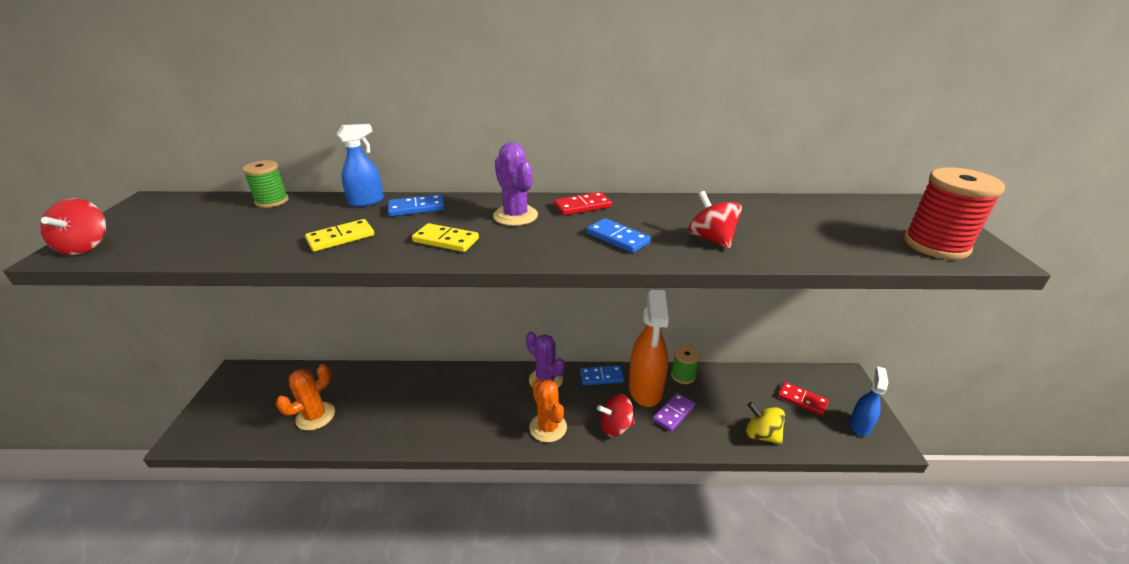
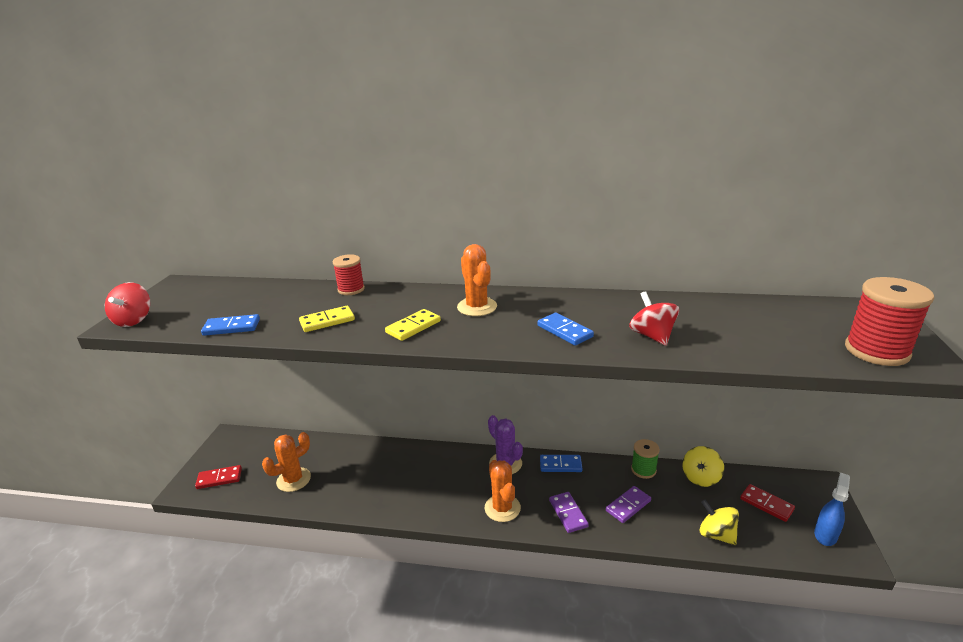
camera: 10 degrees right, 5 degrees down
(272, 201) = (274, 287): green spool -> none
(367, 201) = (351, 289): blue spray bottle -> red spool
(416, 208) = (392, 297): blue domino -> blue domino (231, 327)
(446, 240) = (413, 327): yellow domino -> yellow domino turned 75 degrees counterclockwise
(515, 216) = (477, 307): purple cactus -> orange cactus
(582, 206) = (539, 300): red domino -> red domino (219, 478)
(616, 427) = (568, 513): red spinning top -> purple domino
(645, 389) = (603, 480): orange spray bottle -> none
(737, 379) = (700, 477): none -> yellow spinning top

